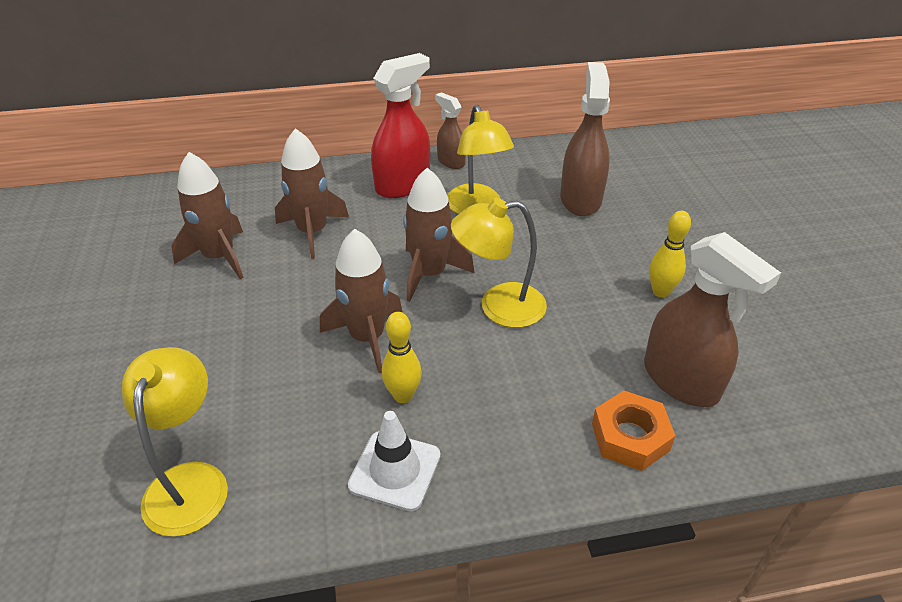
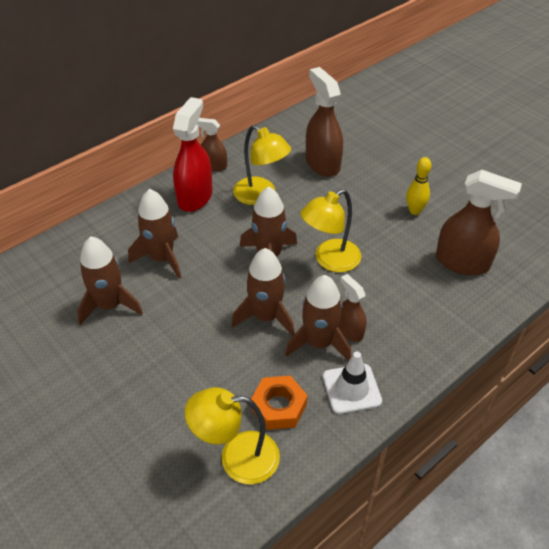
camera: 30 degrees left, 5 degrees up
(190, 481) = (237, 457): yellow lamp -> yellow lamp turned 60 degrees counterclockwise
(403, 395) = (319, 343): yellow bowling pin -> brown rocket
(454, 398) = (350, 330): none -> brown spray bottle
(630, 437) = (459, 308): orange nut -> orange nut (279, 407)

